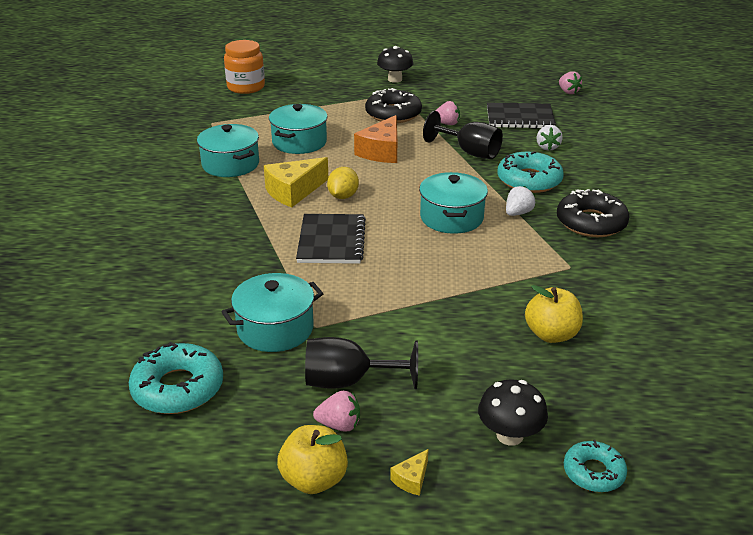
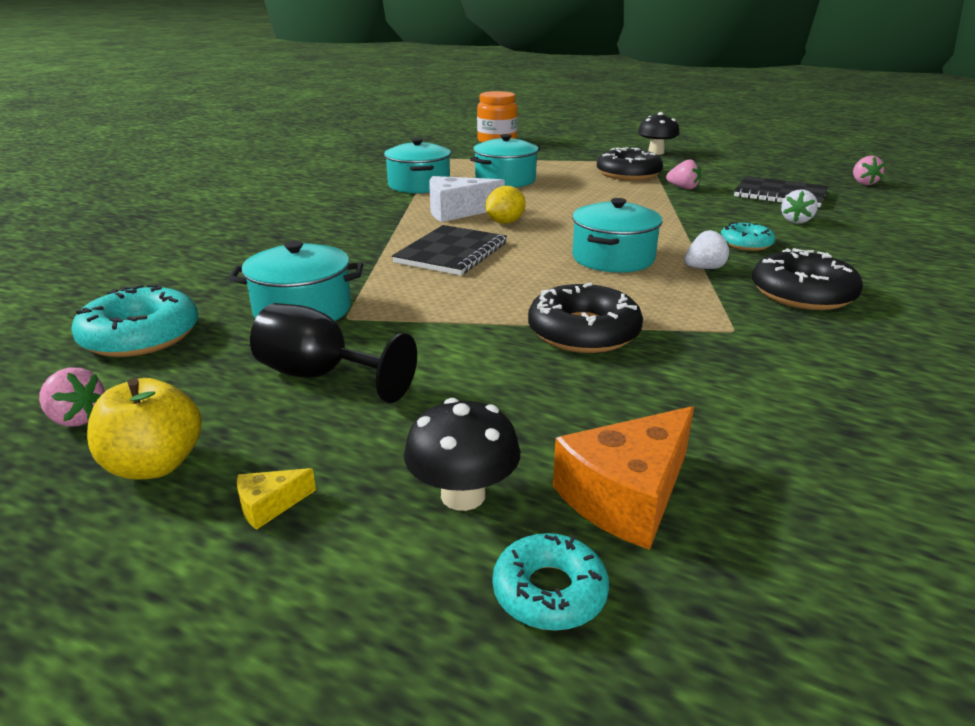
camera: 25 degrees right, 5 degrees down
(293, 191) = (457, 211): yellow cheese -> white cheese
(339, 425) = (257, 416): pink strawberry -> pink strawberry (77, 418)
(381, 151) = (585, 197): orange cheese -> orange cheese (626, 495)
(469, 152) = (689, 211): black goblet -> none
(483, 294) = (583, 332): none -> black donut
(529, 180) = (746, 244): turquoise donut -> turquoise donut, size x0.60
(551, 334) = (641, 393): yellow apple -> none

